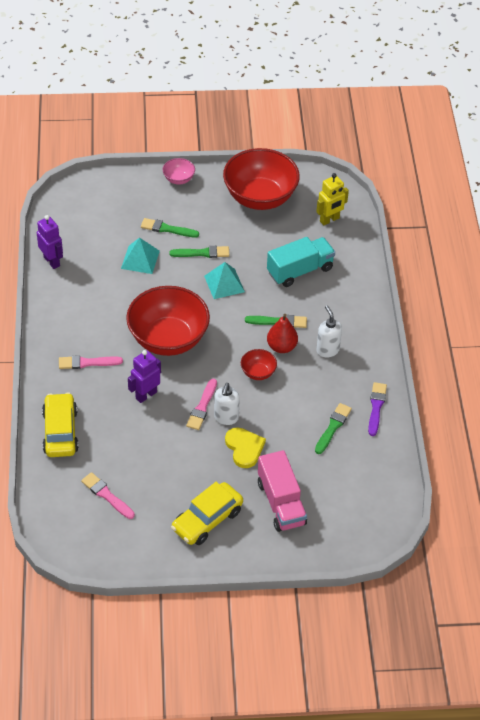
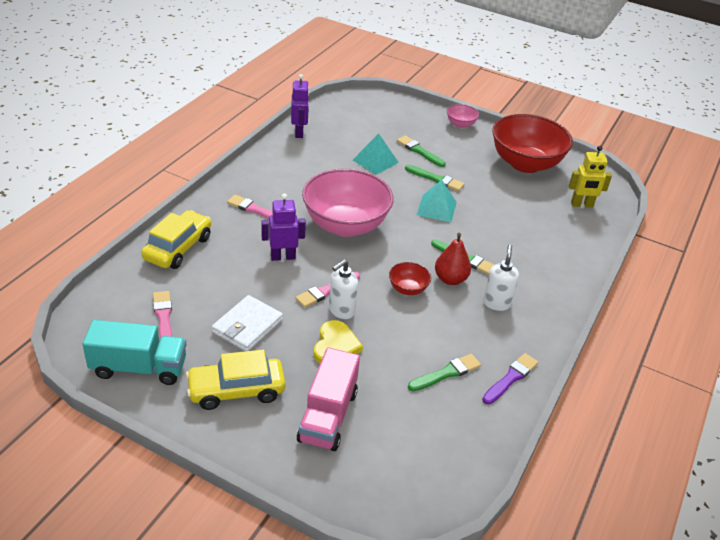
camera: 30 degrees right, 10 degrees down
(168, 339) = (345, 225): red bowl -> pink bowl
(171, 467) = (247, 326): none -> white wallet
(300, 270) = (520, 229): turquoise truck -> turquoise truck (139, 368)

